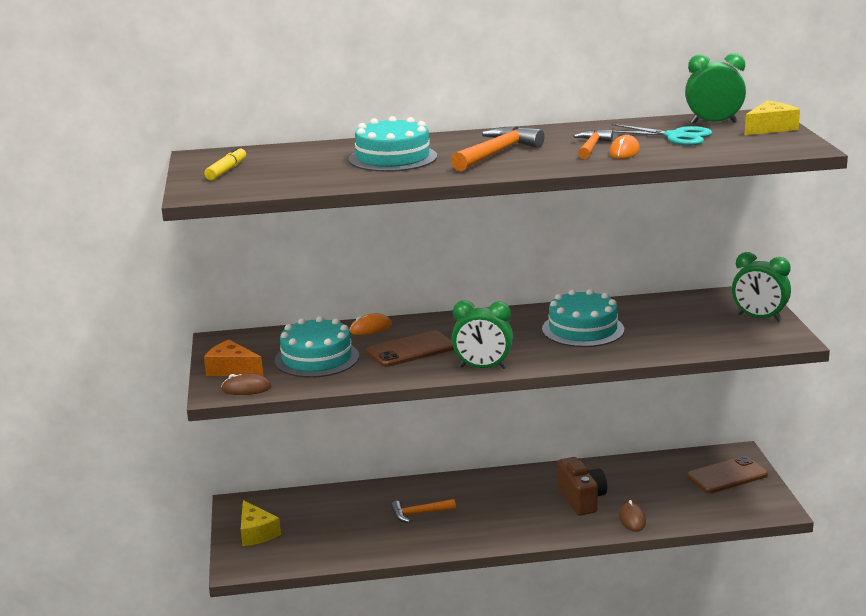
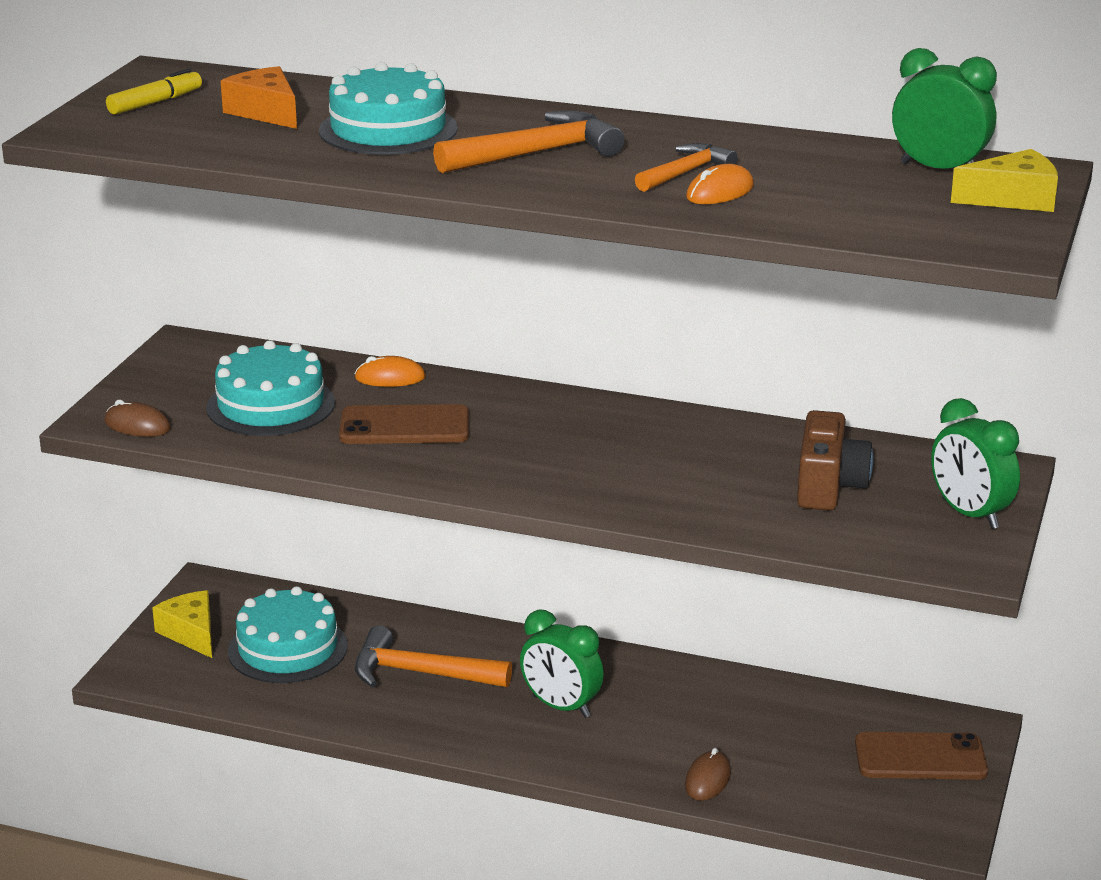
camera: 25 degrees right, 5 degrees up
(232, 369) = (150, 392): orange cheese -> orange cheese (265, 112)
(256, 533) = (191, 633): yellow cheese -> yellow cheese turned 150 degrees clockwise
(419, 513) = (420, 673): orange hammer -> orange hammer, size x1.62
(482, 367) = (468, 481): green clock -> green clock (561, 707)
(581, 499) = (664, 724): brown camera -> brown camera (828, 486)
(583, 329) = (678, 460): turquoise cake -> turquoise cake (287, 648)
(675, 137) = (839, 182): turquoise scissors -> none

